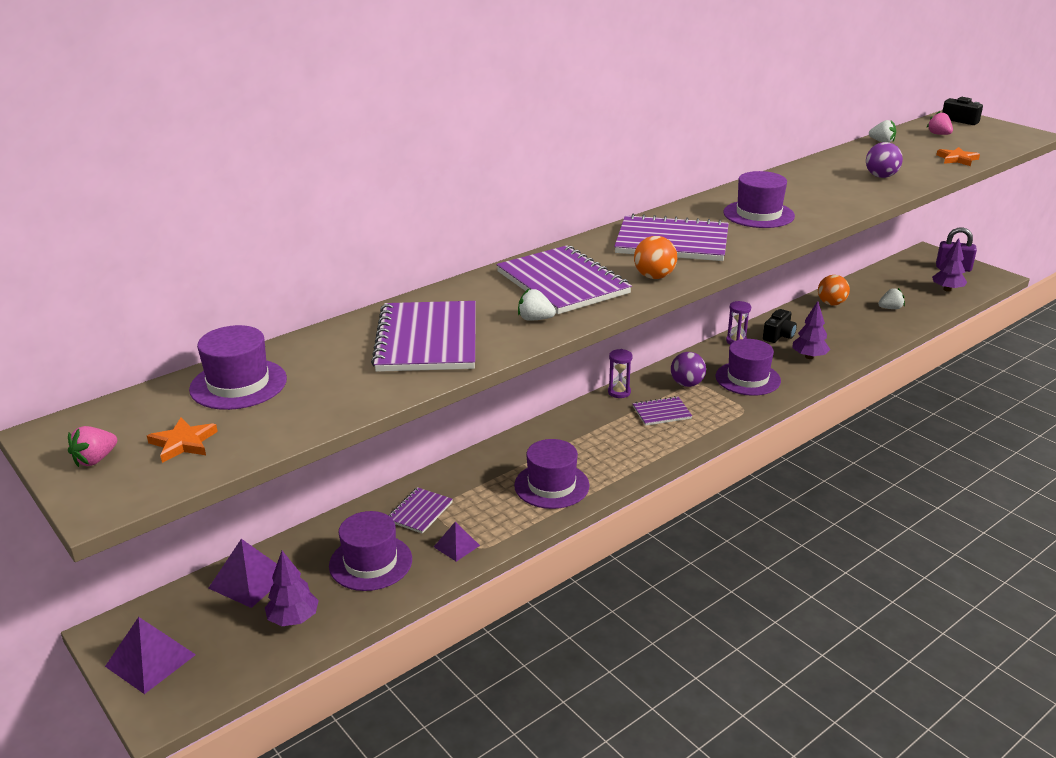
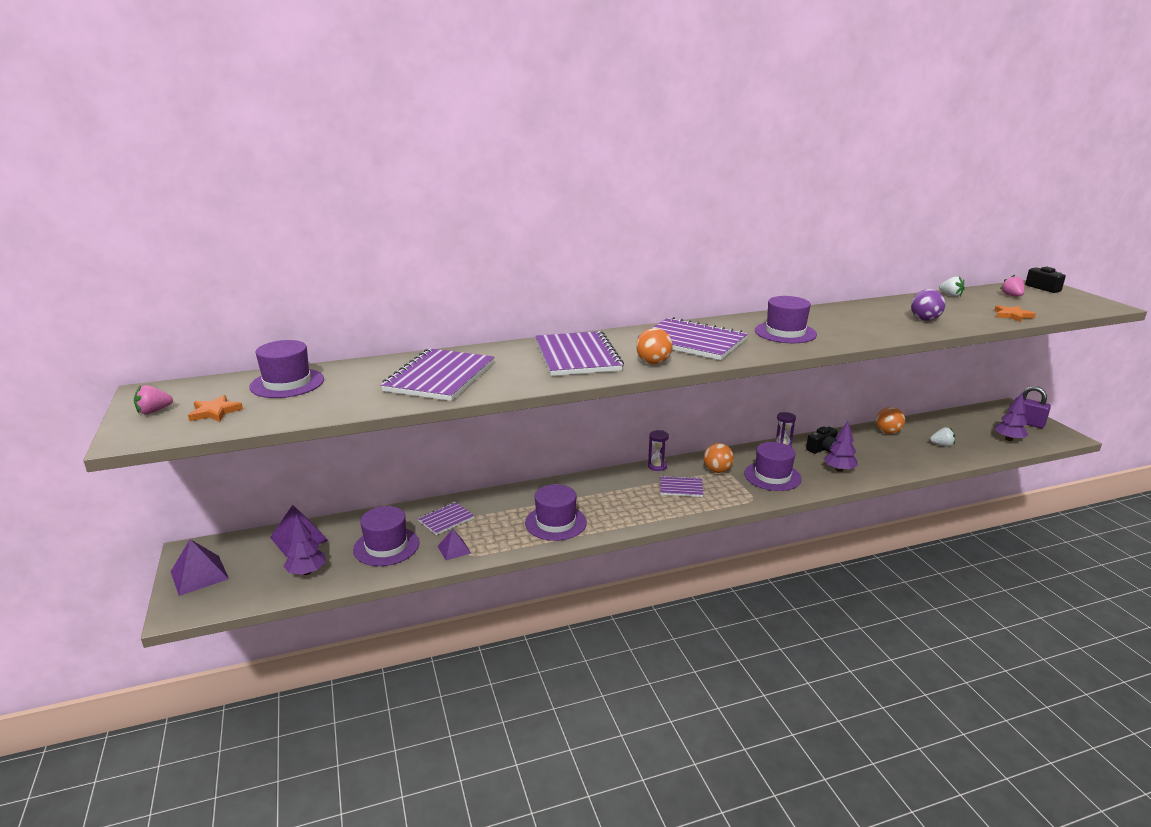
camera: 20 degrees right, 5 degrees down
(535, 319) = (531, 376): white strawberry -> none
(687, 384) = (717, 470): purple ball -> orange ball

